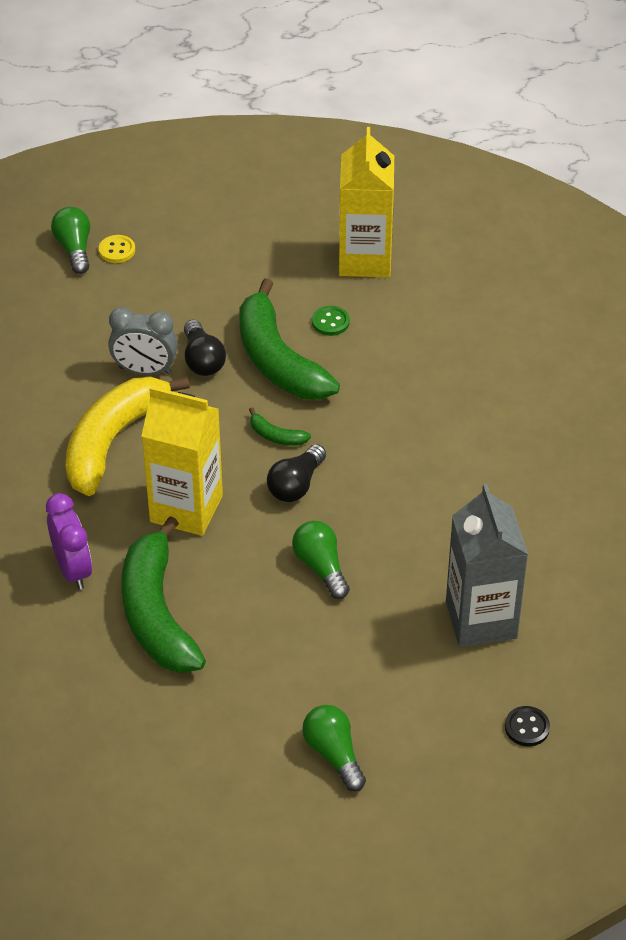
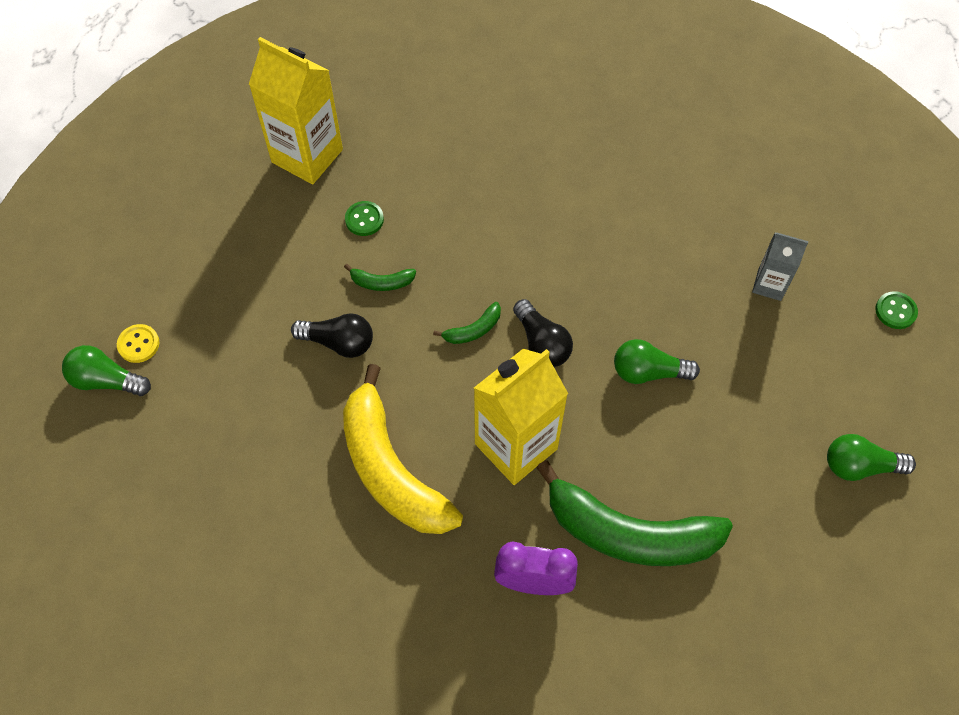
camera: 60 degrees left, 15 degrees up
(145, 370) = (318, 397): grey clock -> none
(278, 360) = (381, 282): green banana -> green banana, size x0.40
(481, 620) = (769, 285): grey carton -> grey carton, size x0.54
(527, 727) = (895, 311): black button -> green button

